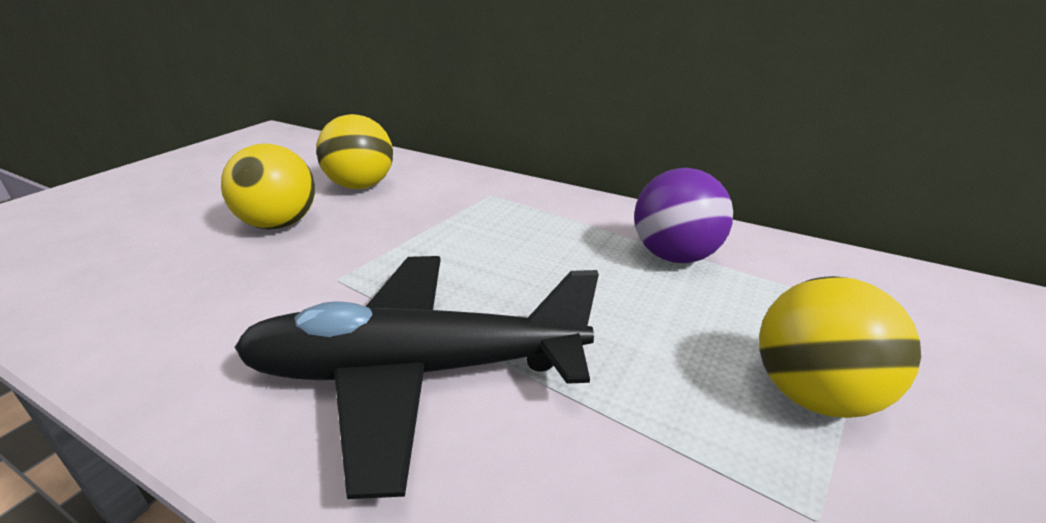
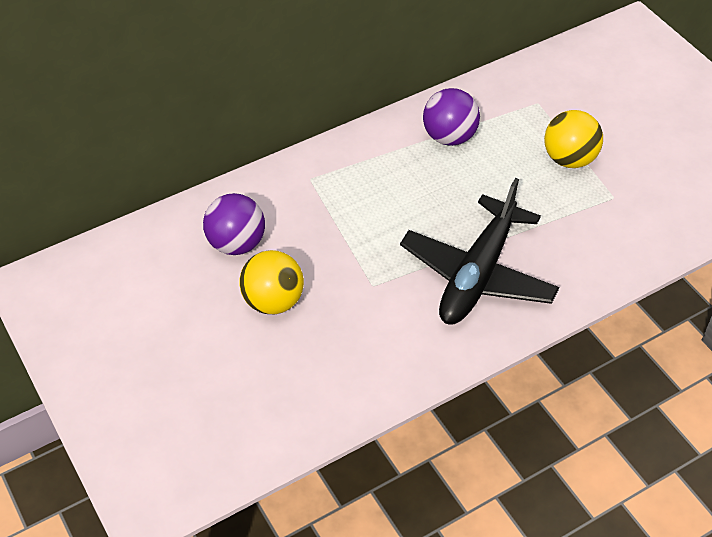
camera: 60 degrees left, 20 degrees up
(361, 186) = (236, 243): yellow ball -> purple ball

